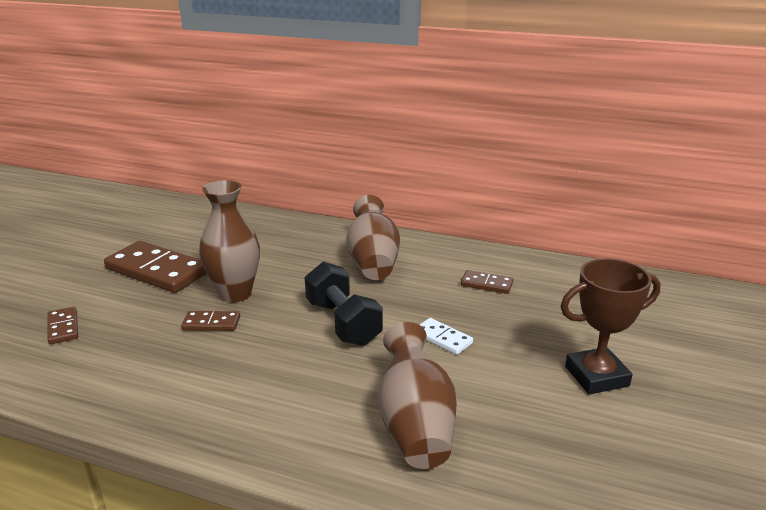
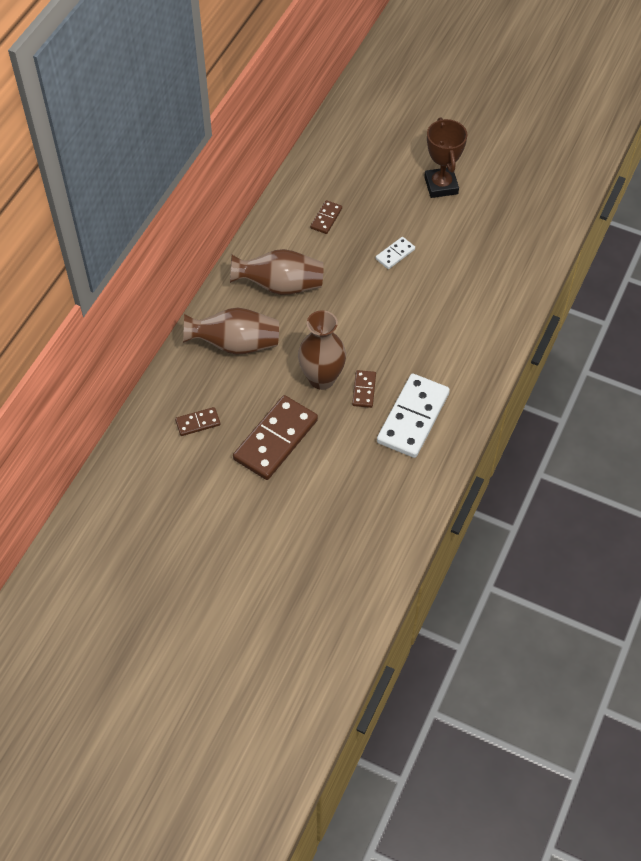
camera: 85 degrees left, 30 degrees up
(63, 327) = (360, 488): brown domino -> brown domino (198, 423)
(155, 364) = (413, 418): none -> white domino
(343, 323) = (371, 309): black dumbbell -> none
(415, 424) = (480, 278): brown vase -> brown vase (235, 344)

